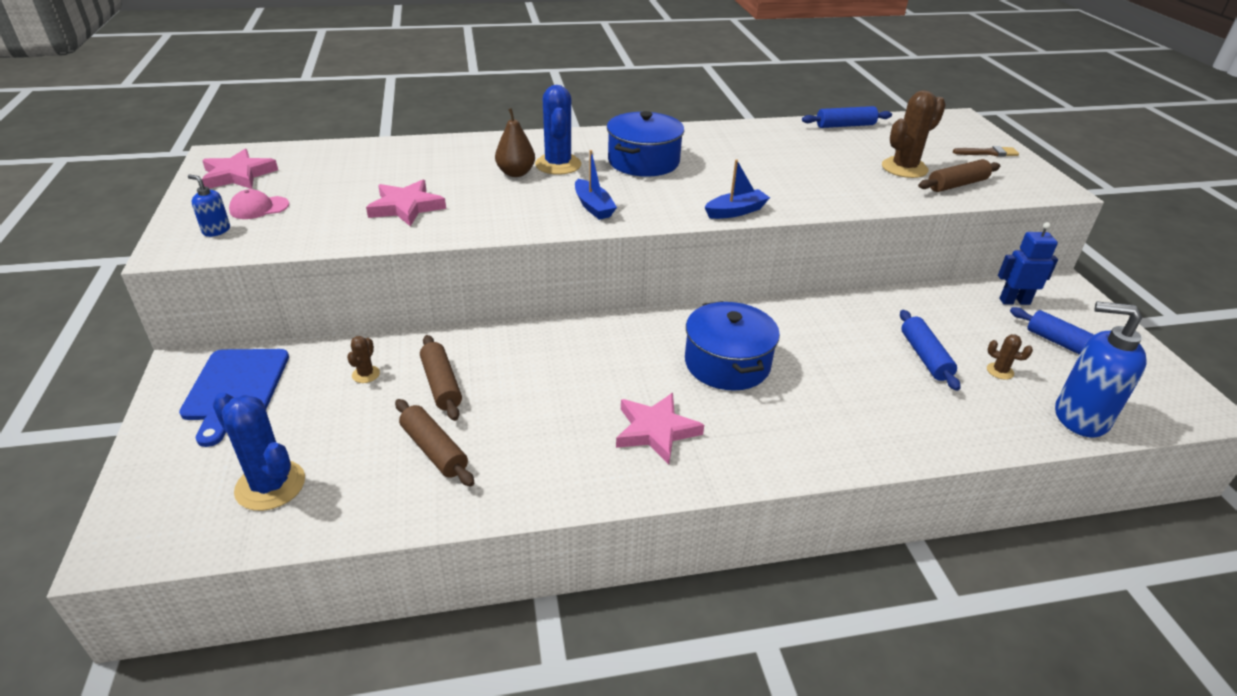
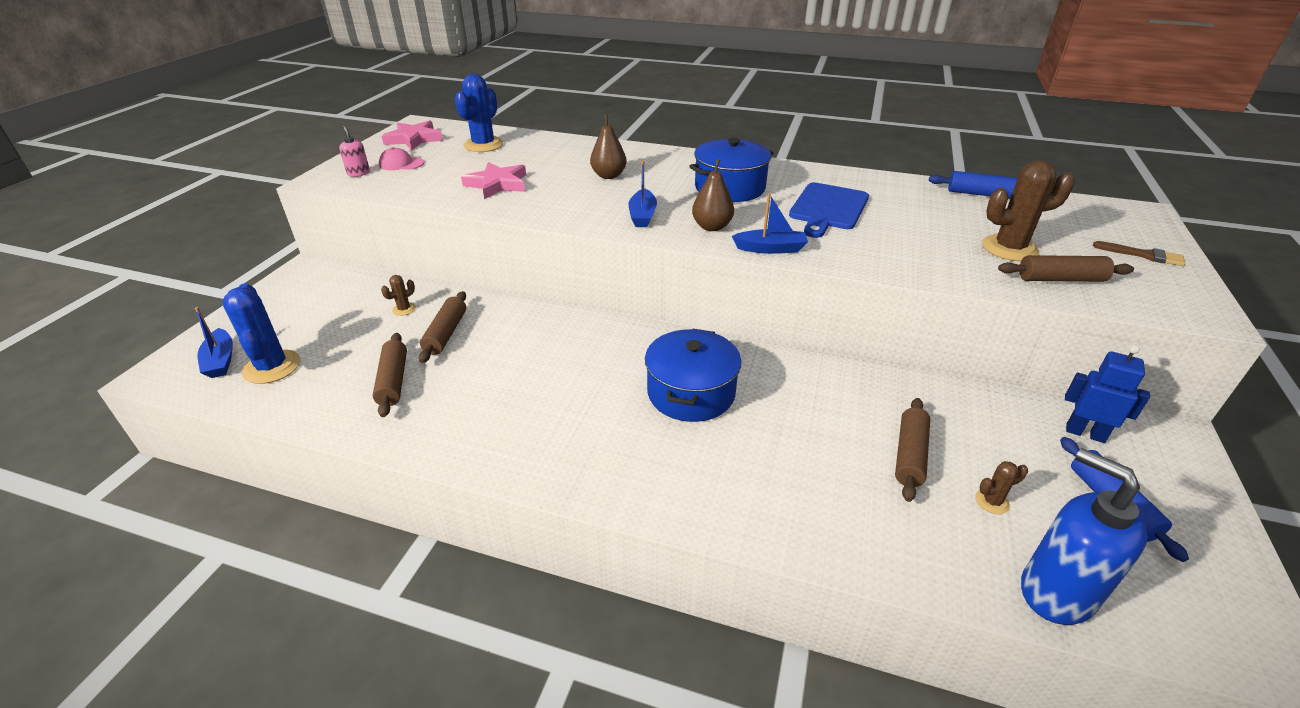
camera: 30 degrees right, 0 degrees up
(192, 502) = (220, 360): none -> blue boat
(216, 230) = (358, 173): blue soap dispenser -> pink soap dispenser
(235, 388) = (317, 293): blue cutting board -> blue cutting board (828, 208)
(558, 165) = (651, 176): blue cactus -> blue cactus (483, 145)
(656, 431) = (571, 428): pink star -> none
(667, 203) = (712, 227): none -> brown pear
(924, 357) = (909, 455): blue rolling pin -> brown rolling pin
(1000, 371) = (992, 502): brown cactus -> brown cactus turned 75 degrees counterclockwise

